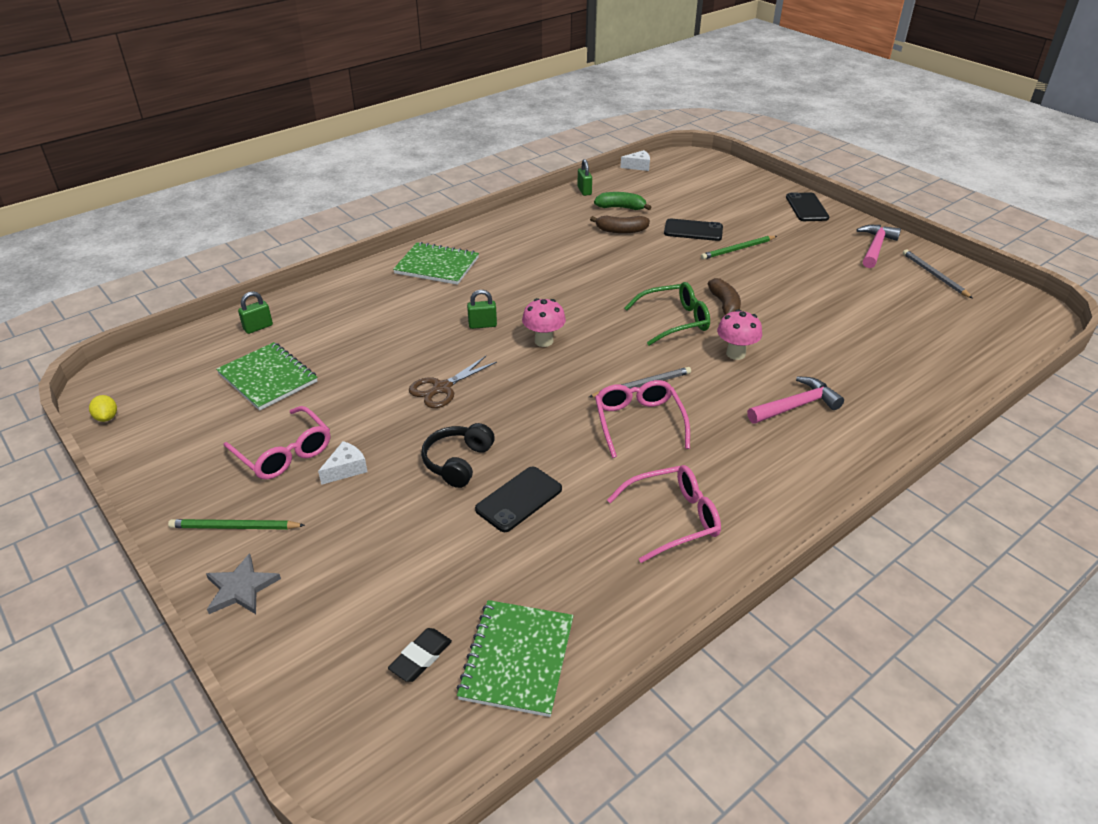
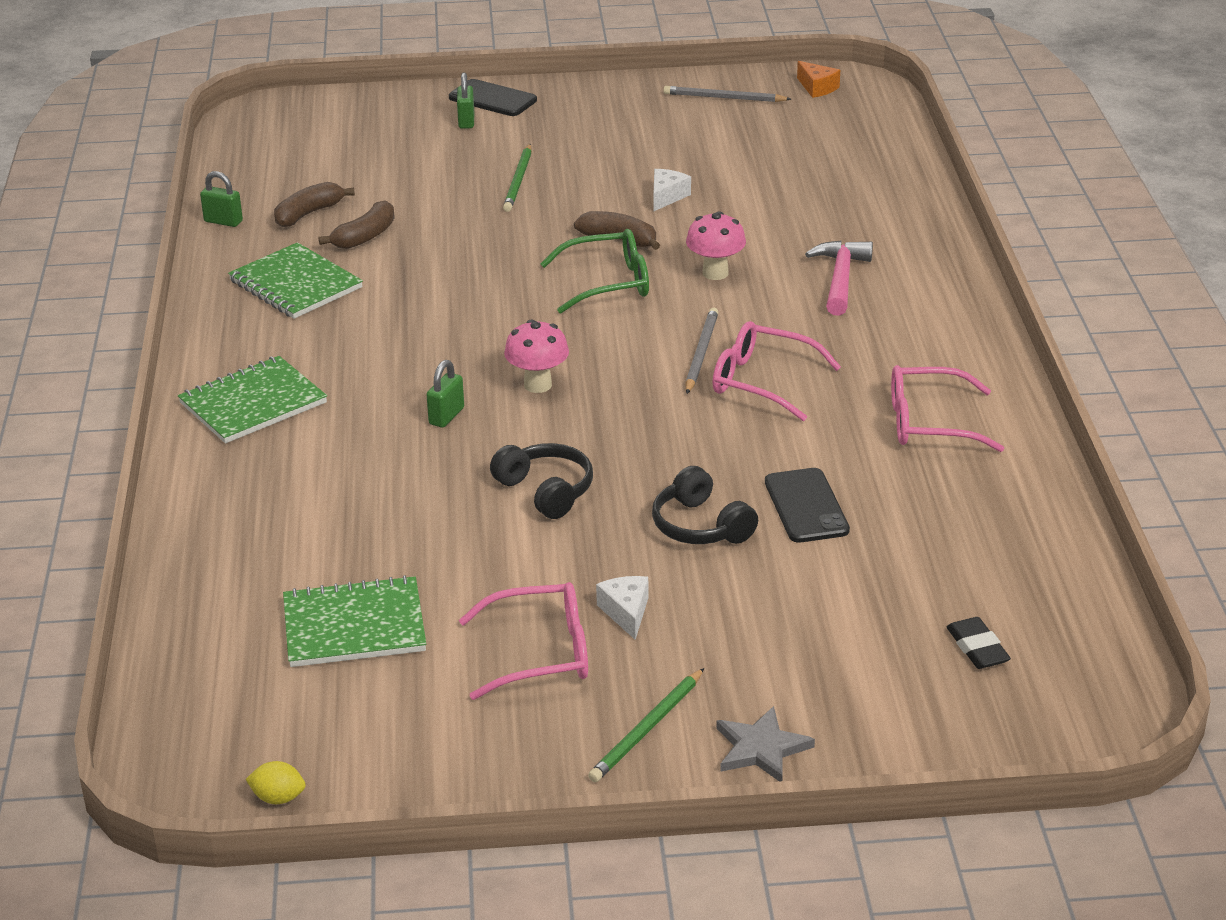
camera: 55 degrees left, 5 degrees down
(258, 327) = (211, 603): green padlock -> green padlock (466, 121)
(442, 388) = (545, 491): brown scissors -> black headphones
(517, 659) = (1029, 588): green notebook -> green notebook (295, 284)
(621, 208) = (308, 214): green banana -> brown banana
(638, 166) = (220, 158): white cheese -> white cheese (666, 197)
(673, 519) = (930, 423): pink glasses -> pink glasses turned 105 degrees counterclockwise
(674, 321) = (608, 283): green glasses -> green glasses turned 60 degrees clockwise
(693, 230) = (436, 190): black phone -> none
(875, 247) = (629, 101): pink hammer -> none
(1006, 303) = (817, 88): none -> orange cheese

